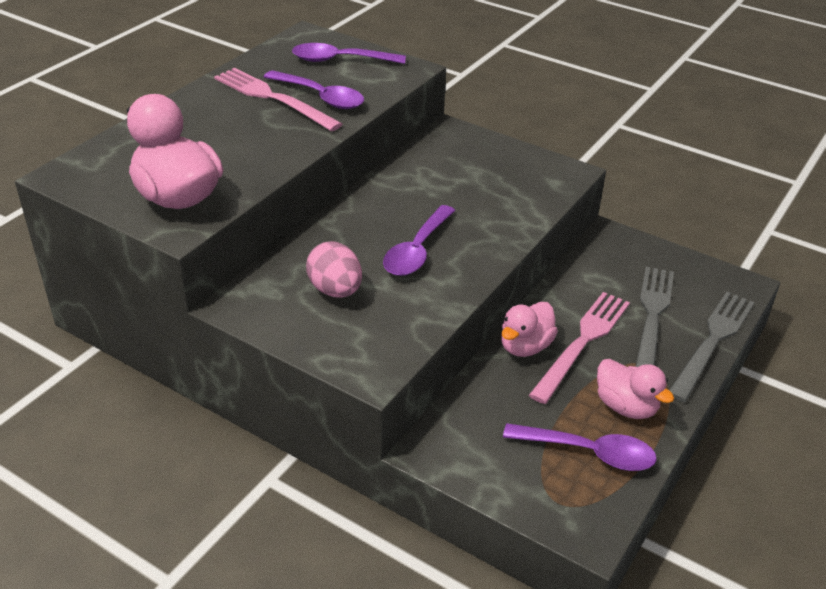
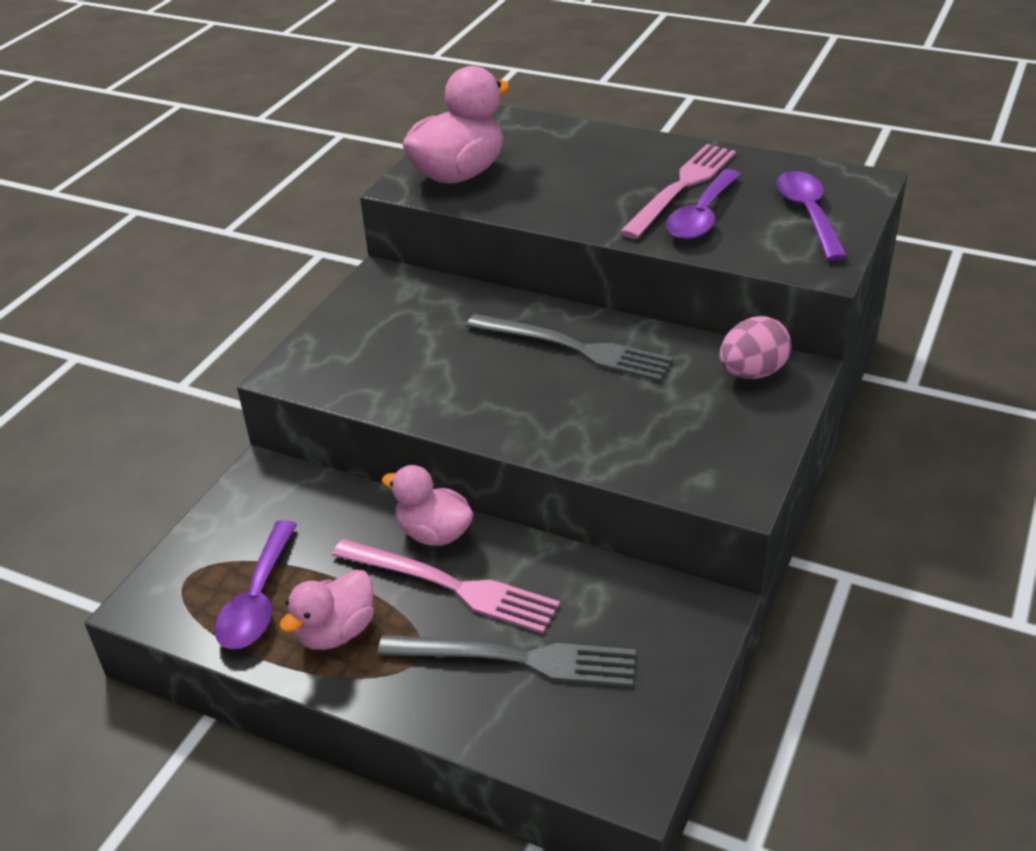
camera: 85 degrees right, 0 degrees up
(335, 290) = (414, 330): pink egg -> pink egg (752, 373)
(417, 250) = (501, 375): purple spoon -> none
(712, 342) = (478, 730): grey fork -> grey fork (574, 348)

